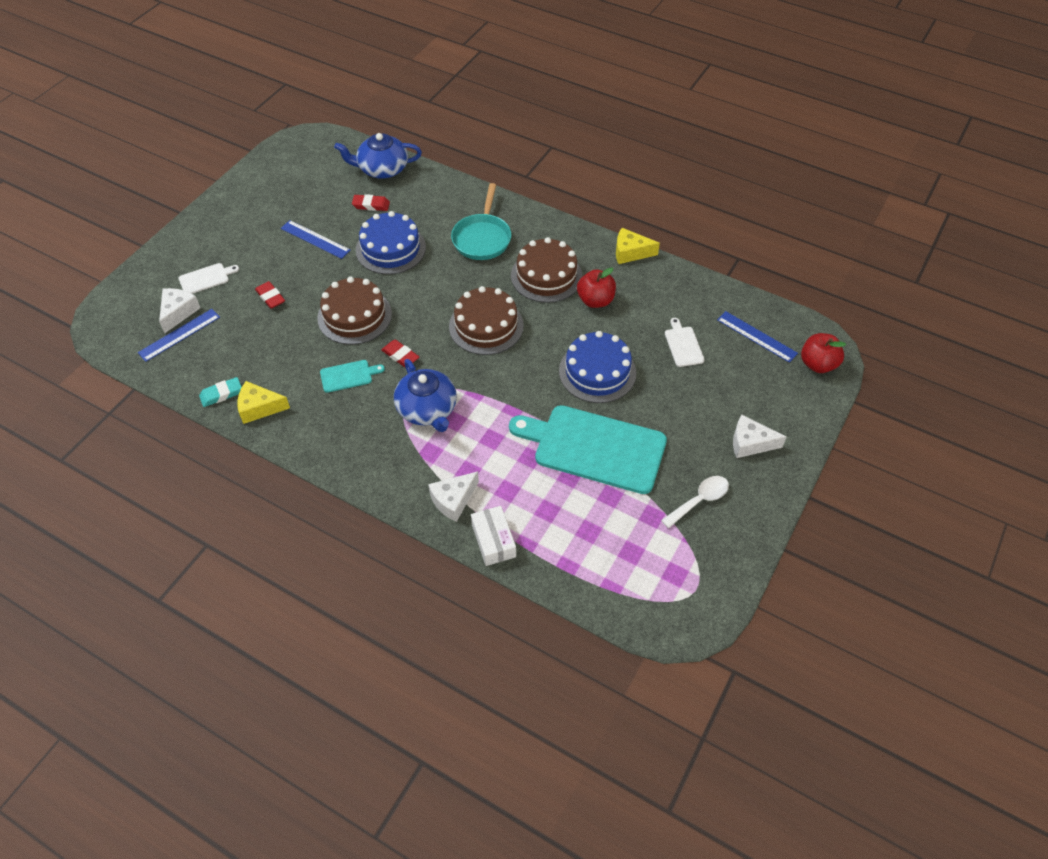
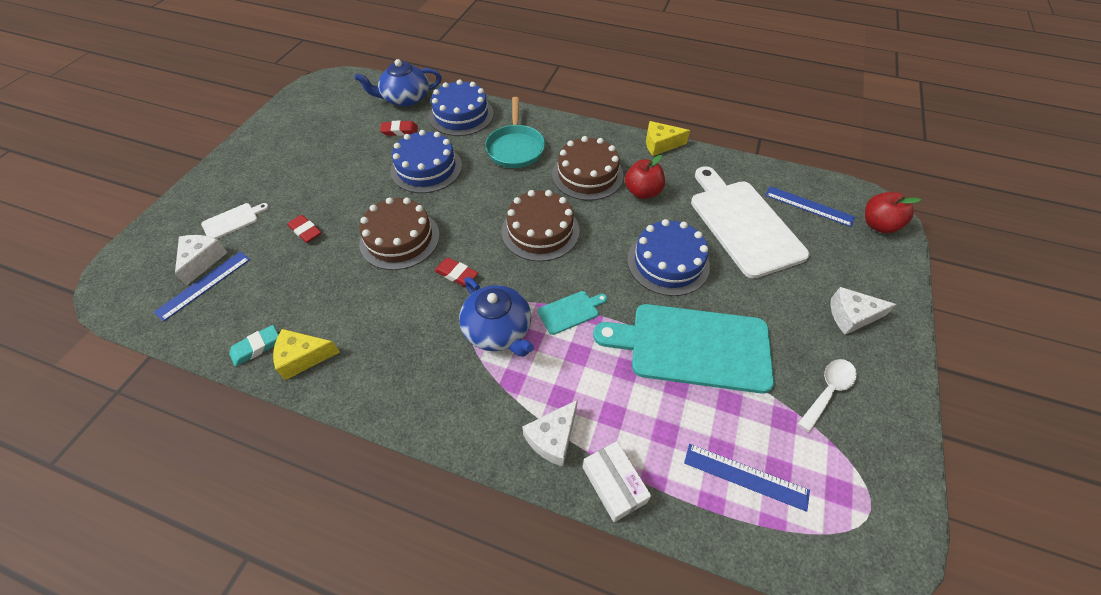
camera: 10 degrees left, 0 degrees up
(315, 239) = (347, 168): blue ruler -> blue ruler (745, 476)
(348, 376) = (403, 304): turquoise cutting board -> turquoise cutting board (570, 311)
(435, 195) = (461, 115): none -> blue cake
(683, 345) = (743, 223): white cutting board -> white cutting board, size x2.35

